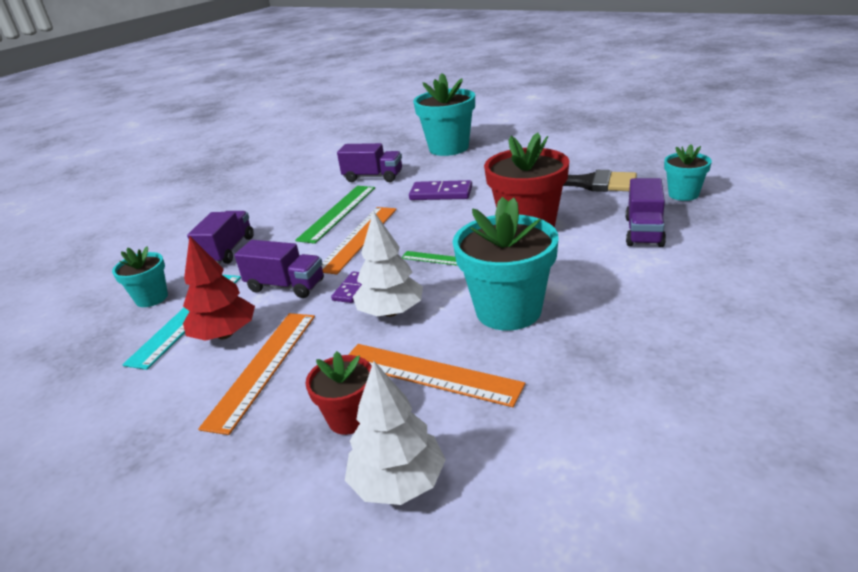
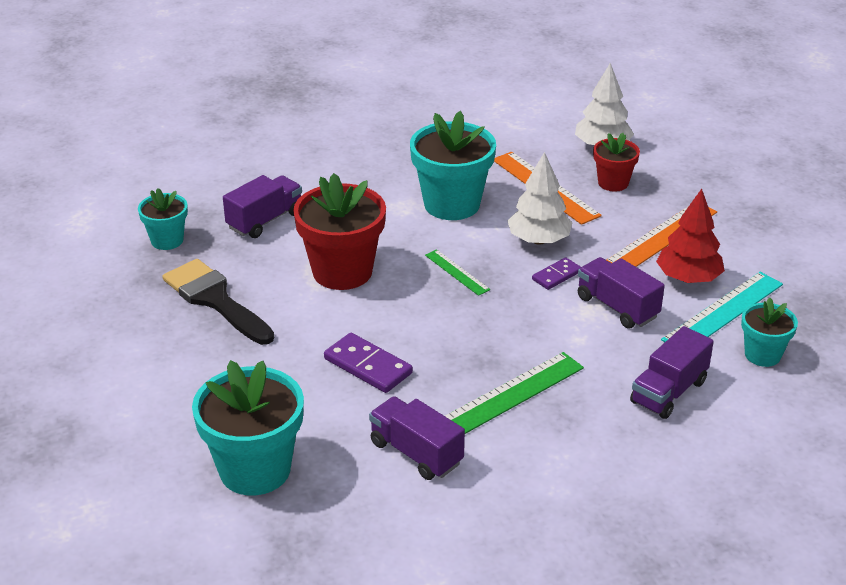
camera: 155 degrees left, 5 degrees up
(358, 238) = (512, 337): orange ruler -> none

